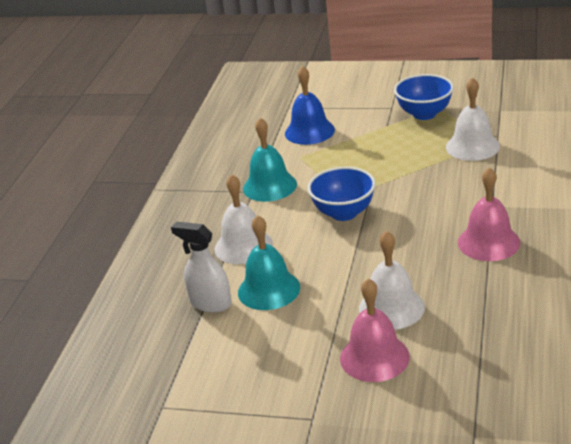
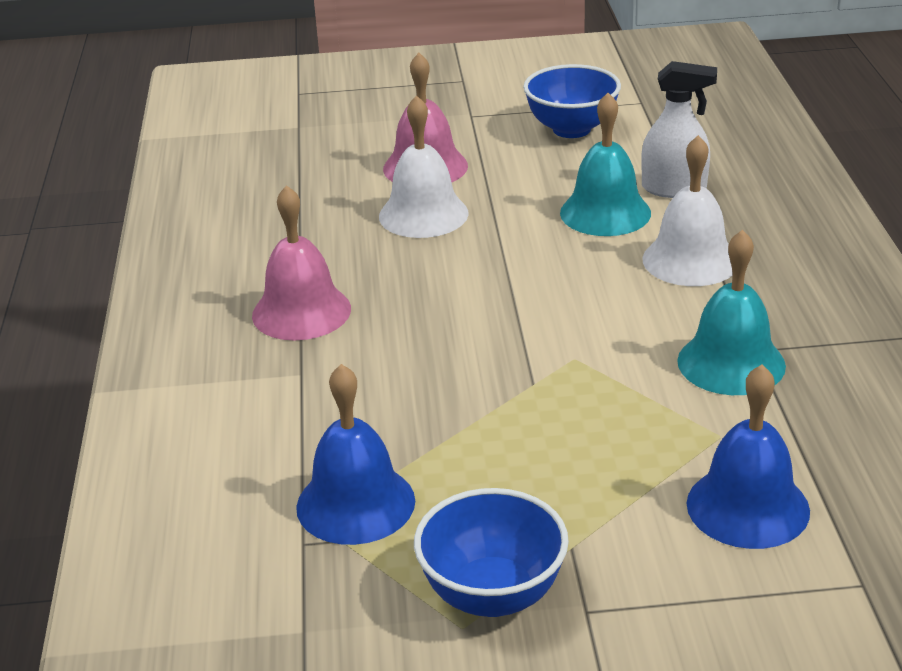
camera: 160 degrees right, 0 degrees up
(344, 213) = (558, 330): blue bowl -> blue bowl (571, 129)
(472, 146) = (355, 503): white bell -> blue bell

